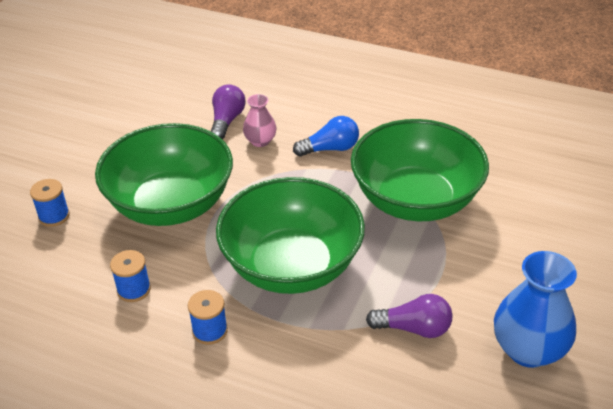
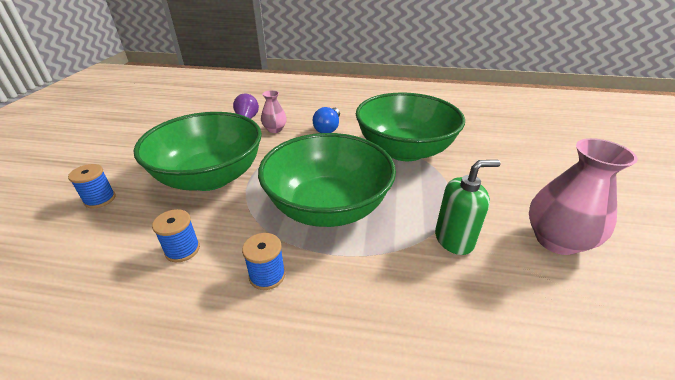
camera: 15 degrees left, 5 degrees down
(330, 149) = (328, 128): blue light bulb -> blue light bulb turned 135 degrees clockwise
(414, 328) = (454, 239): purple light bulb -> green soap dispenser
(528, 350) = (556, 240): blue vase -> pink vase

